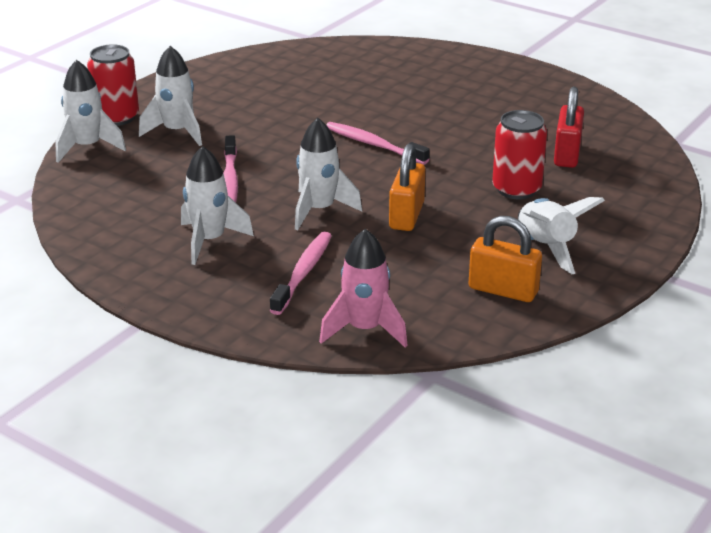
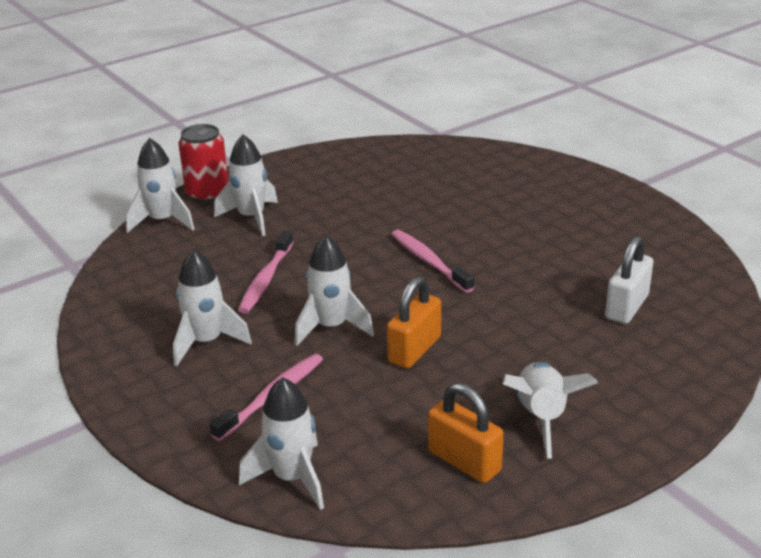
camera: 20 degrees right, 0 degrees up
(364, 329) = (292, 478): pink rocket -> white rocket
(516, 189) = (548, 339): red can -> none
(567, 155) = (626, 307): red padlock -> white padlock

